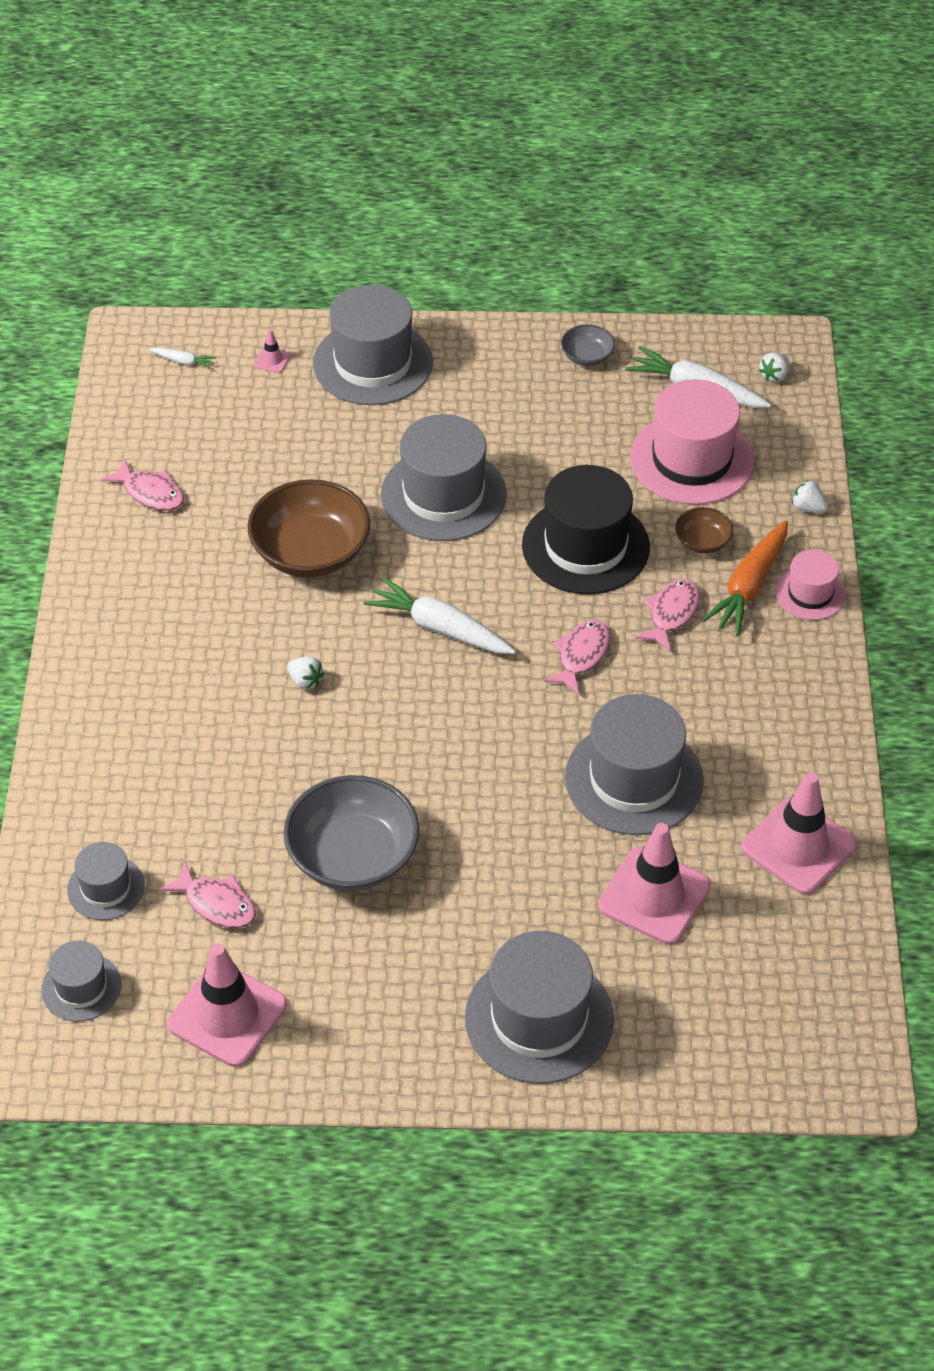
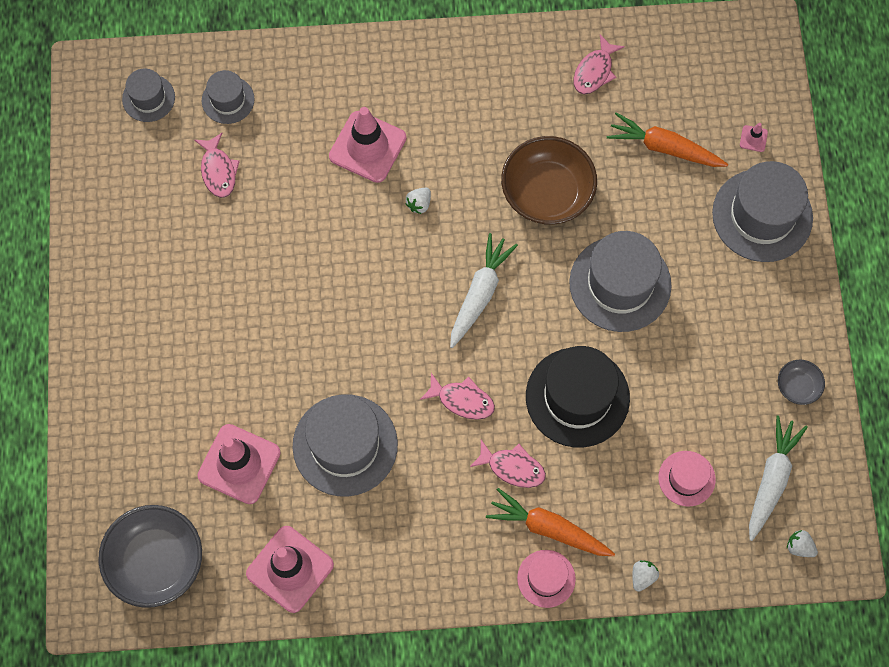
camera: 85 degrees right, 20 degrees up
(183, 361) = (741, 73): white carrot -> none
(216, 904) = (218, 171): pink fish -> pink fish turned 45 degrees counterclockwise
(227, 1014) = (130, 190): pink traffic cone -> pink traffic cone (367, 147)
(269, 438) = (664, 148): none -> orange carrot
(353, 856) = (263, 254): grey bowl -> grey bowl (156, 562)
(539, 1018) = (133, 390): grey hat -> none
(691, 459) = (686, 478): pink hat -> pink hat, size x0.54
(702, 541) = (593, 490): brown bowl -> none

